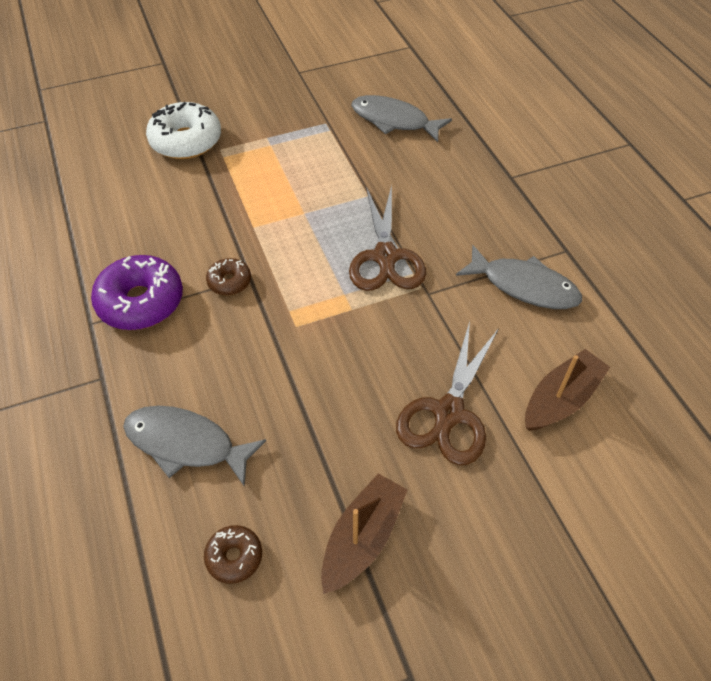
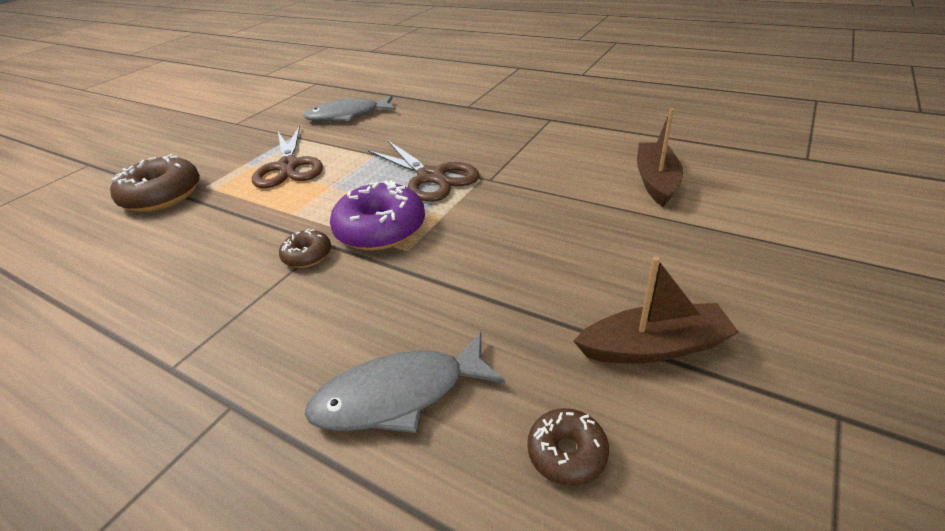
camera: 35 degrees left, 15 degrees down
(141, 302) = (221, 317): purple donut -> purple donut (381, 229)
(186, 141) = (162, 195): white donut -> brown donut
(362, 538) = (654, 347): brown boat -> brown boat turned 90 degrees clockwise
(449, 413) = (598, 229): brown scissors -> brown scissors (289, 166)
(524, 286) = (549, 145): grey fish -> none

